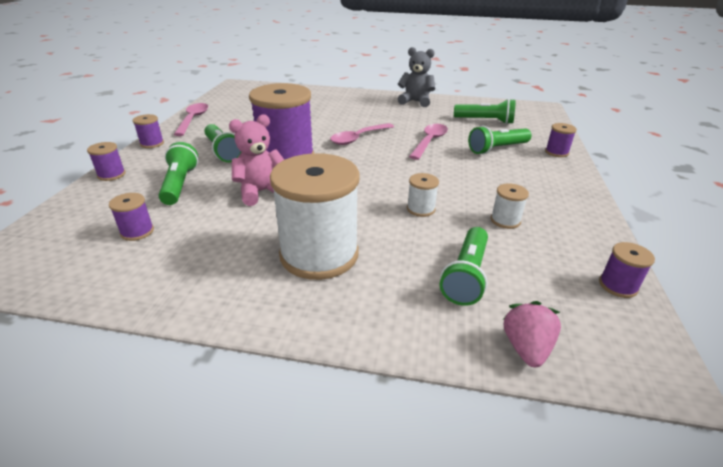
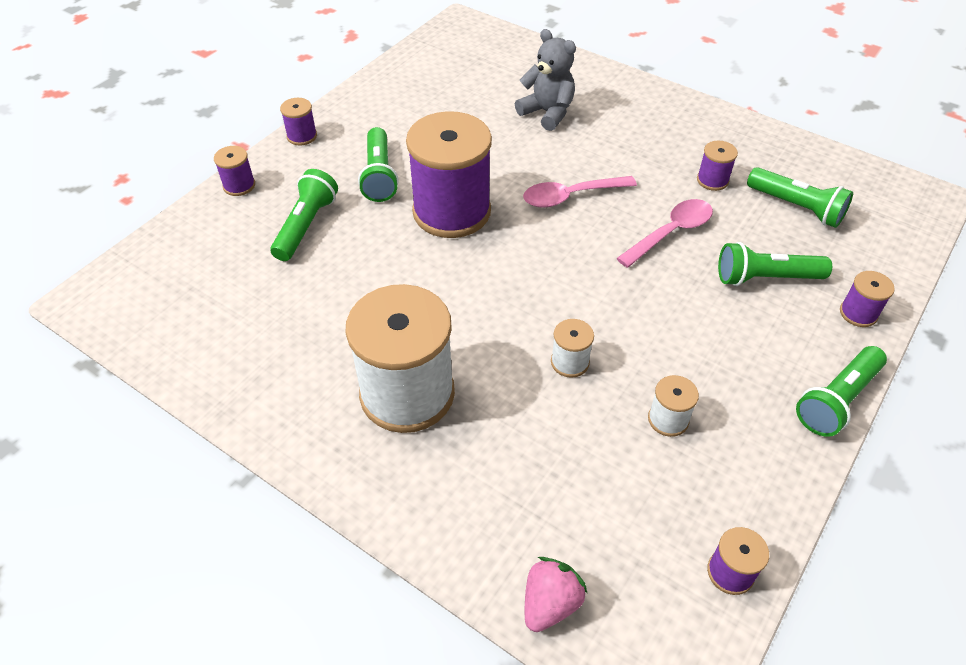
camera: 25 degrees right, 15 degrees up
(137, 231) = (236, 292): purple spool -> purple spool (712, 180)
(193, 120) = (369, 96): pink spoon -> none
(261, 192) = (391, 268): pink teddy bear -> none
(415, 101) = (713, 129): grey teddy bear -> grey teddy bear (547, 113)
(466, 275) = (554, 486): green flashlight -> green flashlight (837, 400)

